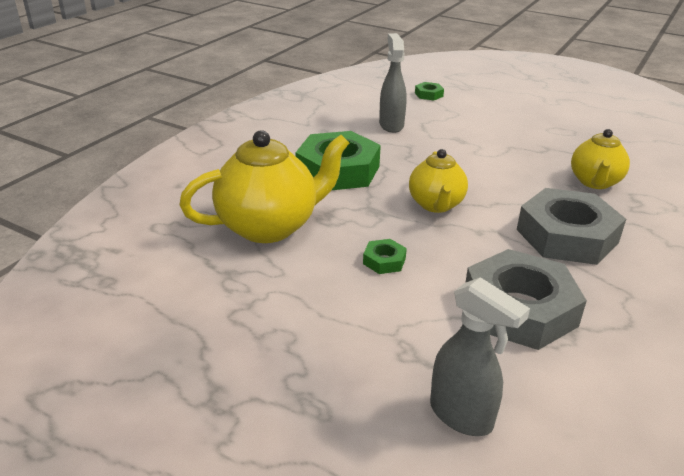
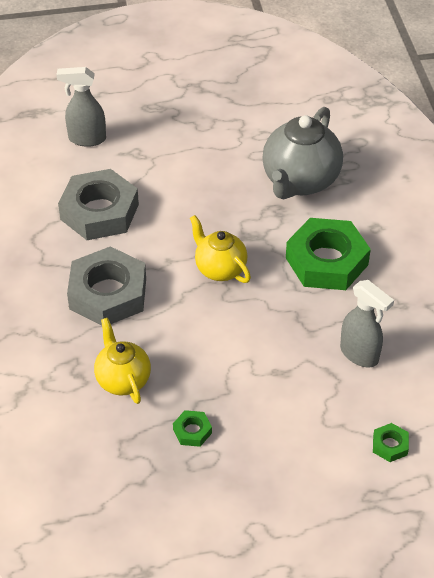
camera: 140 degrees right, 15 degrees up
(269, 226) = (300, 181): yellow teapot -> grey teapot
(384, 261) = (203, 199): green nut -> green nut (192, 431)

